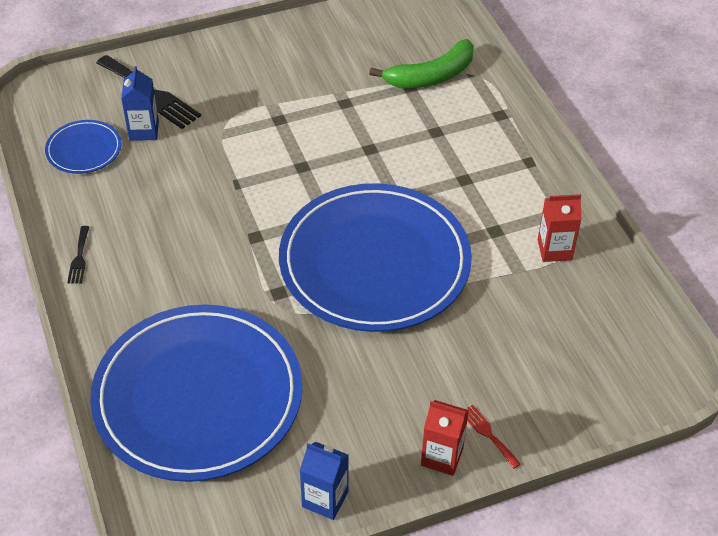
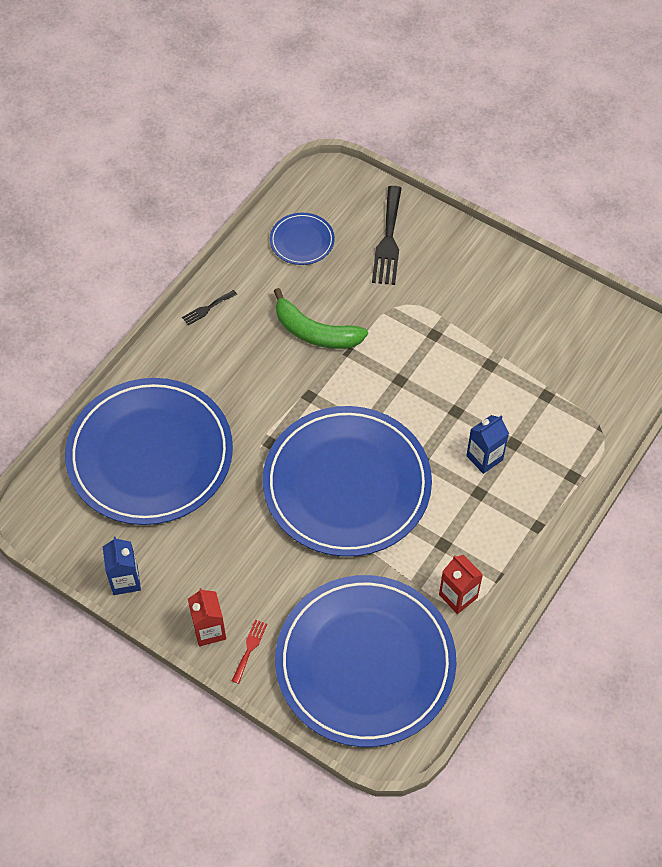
camera: 55 degrees right, 10 degrees up
(144, 130) = (350, 262): blue carton -> blue carton (484, 458)
(431, 76) = (573, 403): green banana -> green banana (315, 332)
(571, 352) = (365, 663): none -> blue plate

